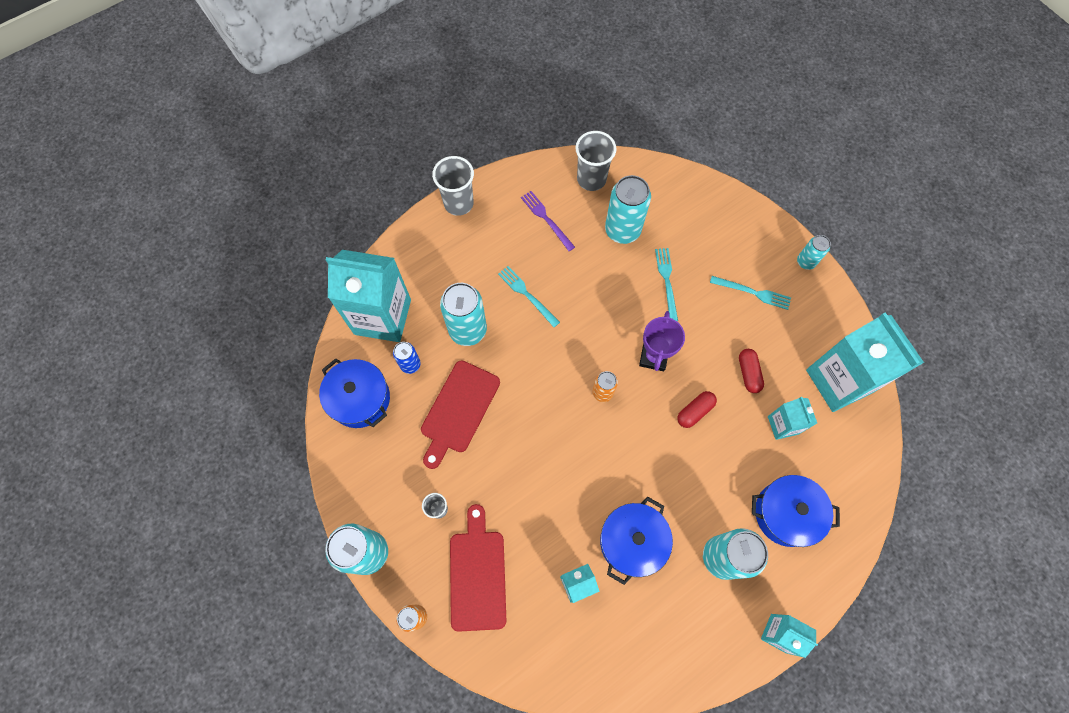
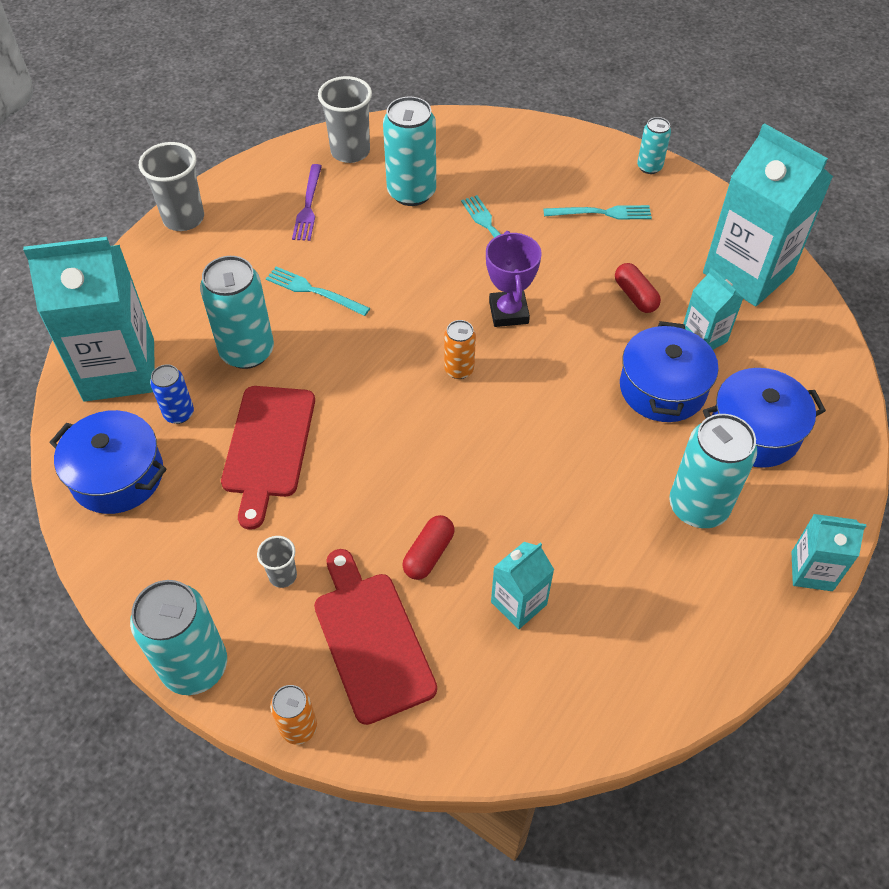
camera: 20 degrees left, 15 degrees down
(546, 219) = (308, 205): purple fork -> purple fork turned 120 degrees counterclockwise
(632, 541) = (572, 527): blue pot -> blue pot (662, 388)
(694, 411) = (587, 355): red capsule -> red capsule (428, 554)

